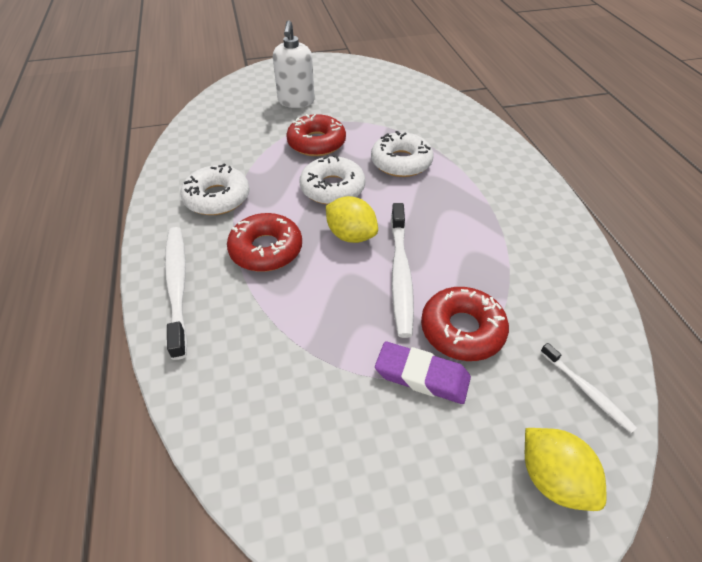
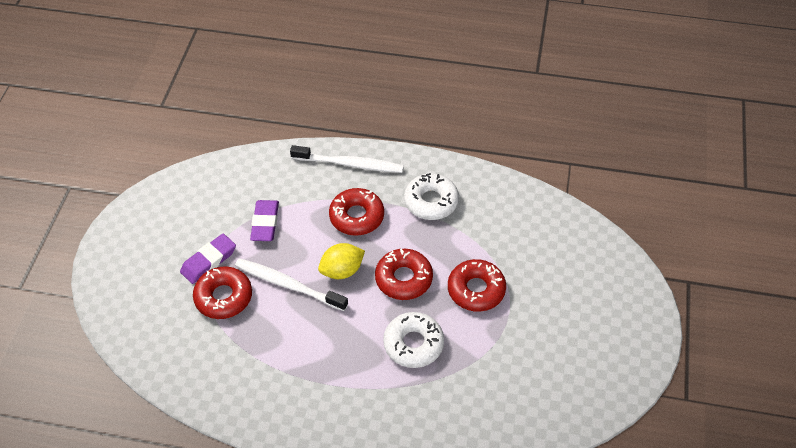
camera: 115 degrees right, 5 degrees up
(296, 101) = (560, 297): white soap dispenser -> none
(321, 338) = (265, 223): none -> purple eraser
(332, 188) = (403, 279): white donut -> red donut
(553, 479) = (119, 289): yellow lemon -> none
(586, 391) = (144, 337): white toothbrush -> none

